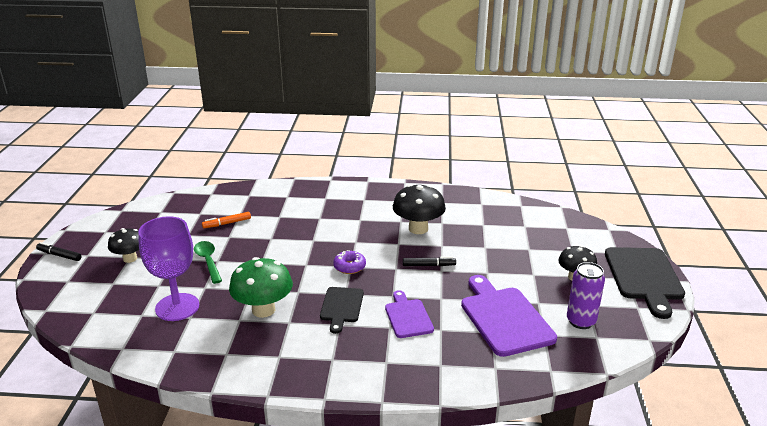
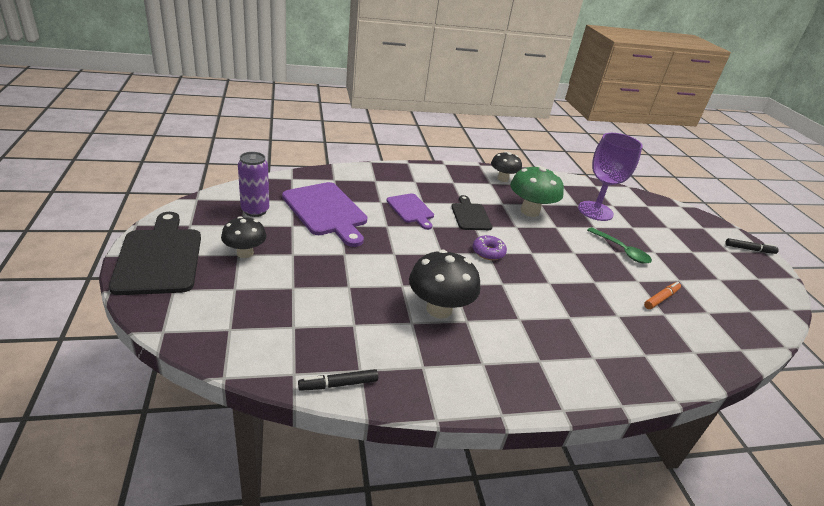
camera: 160 degrees right, 5 degrees up
(130, 258) = (690, 250): black mushroom -> black mushroom (502, 179)
(428, 265) = (409, 258): black marker -> black marker (338, 384)

